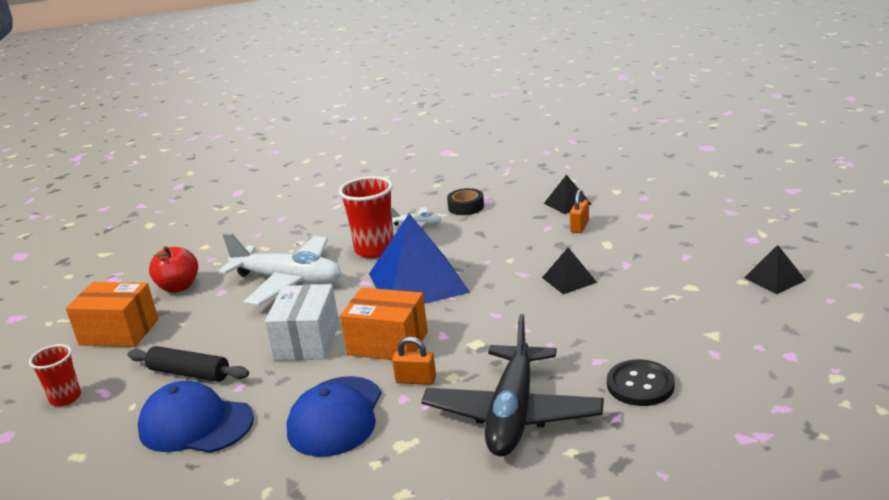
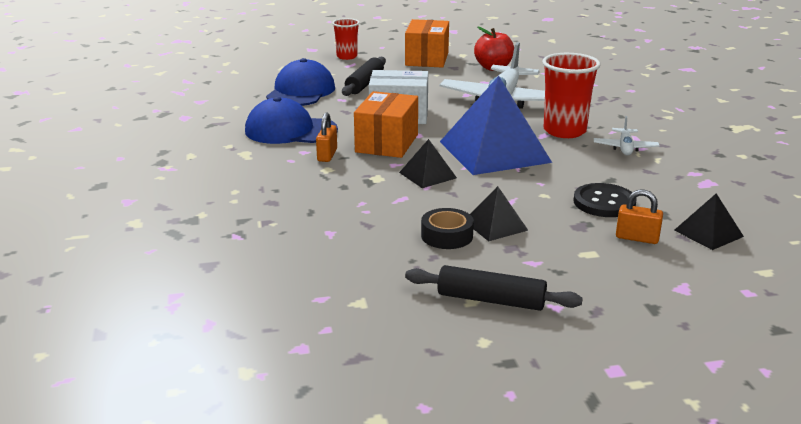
camera: 85 degrees right, 0 degrees up
(466, 207) = (680, 172): black tape -> black tape (447, 236)
(513, 414) = (263, 192): black plane -> none
(640, 385) = (280, 251): black button -> black button (604, 202)
(687, 279) = (491, 300): none -> black rolling pin
(774, 279) = (488, 369): black pyramid -> black pyramid (427, 175)

